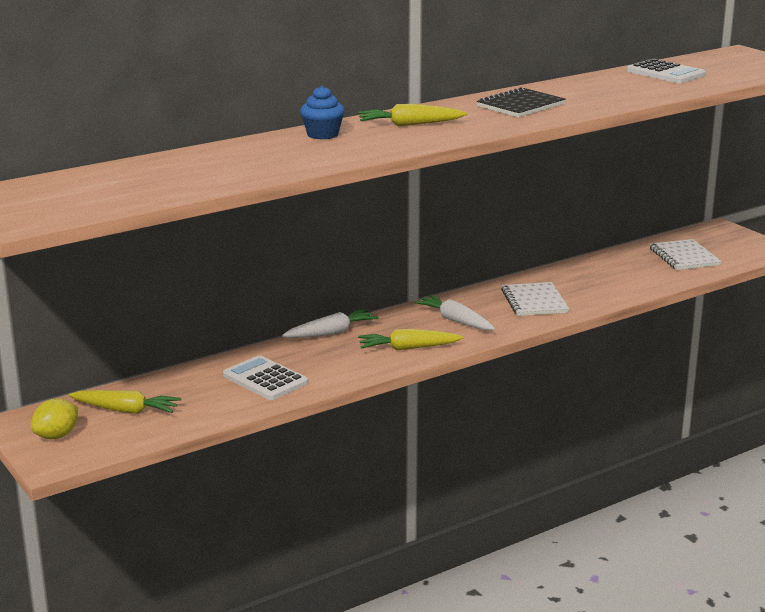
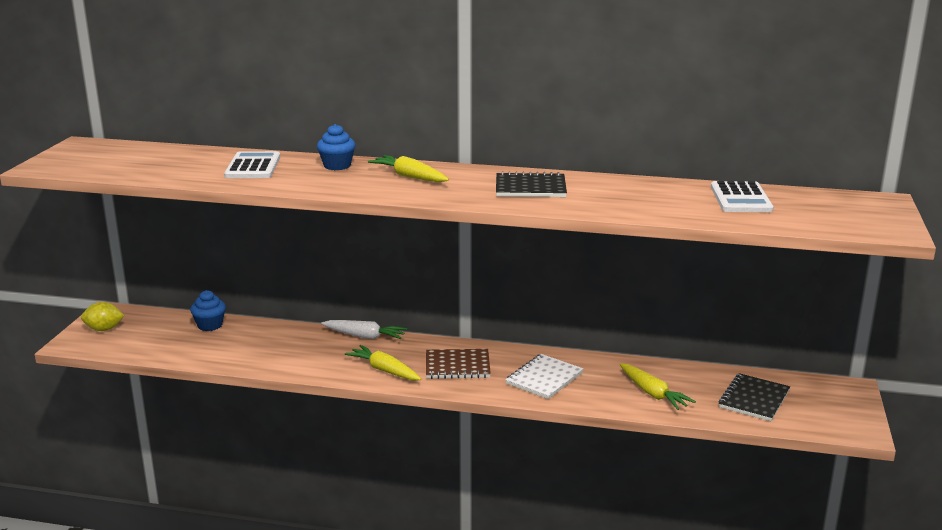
camera: 45 degrees right, 0 degrees up
(126, 410) = (161, 331): yellow carrot -> yellow carrot (653, 393)
(164, 385) = (210, 325): none -> blue cupcake
(265, 379) = (263, 348): white calculator -> white calculator (253, 166)
(455, 321) = (457, 366): white carrot -> brown notebook
(684, 257) = (754, 399): white notebook -> black notebook

